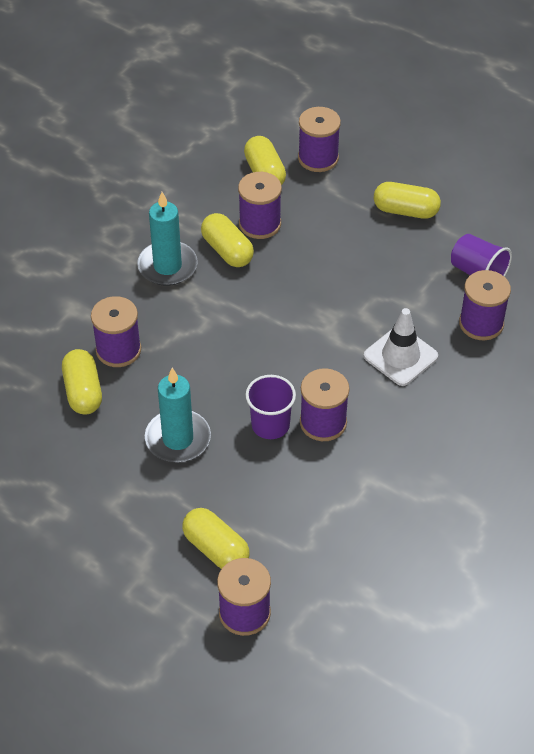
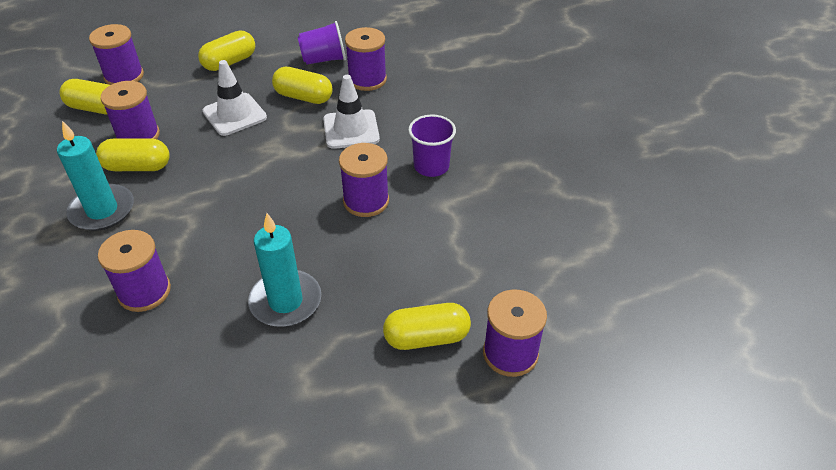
camera: 55 degrees left, 5 degrees down
(83, 392) = (157, 344): yellow capsule -> yellow capsule (303, 97)
(270, 425) = (335, 233): purple cup -> purple cup (431, 166)
(342, 264) = (234, 114): none -> white traffic cone

